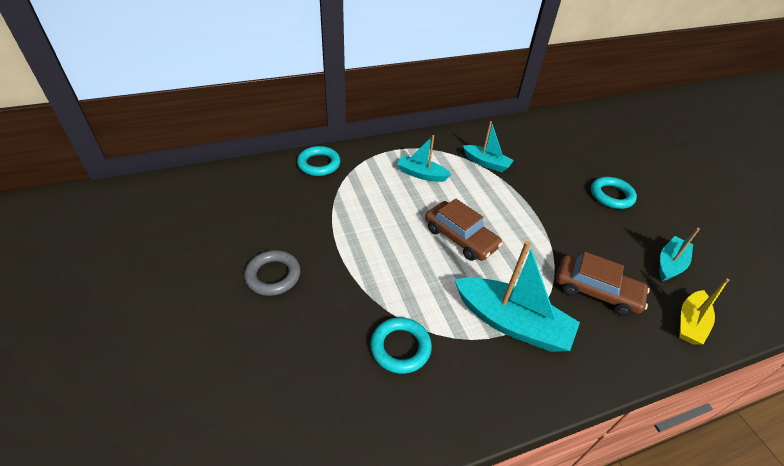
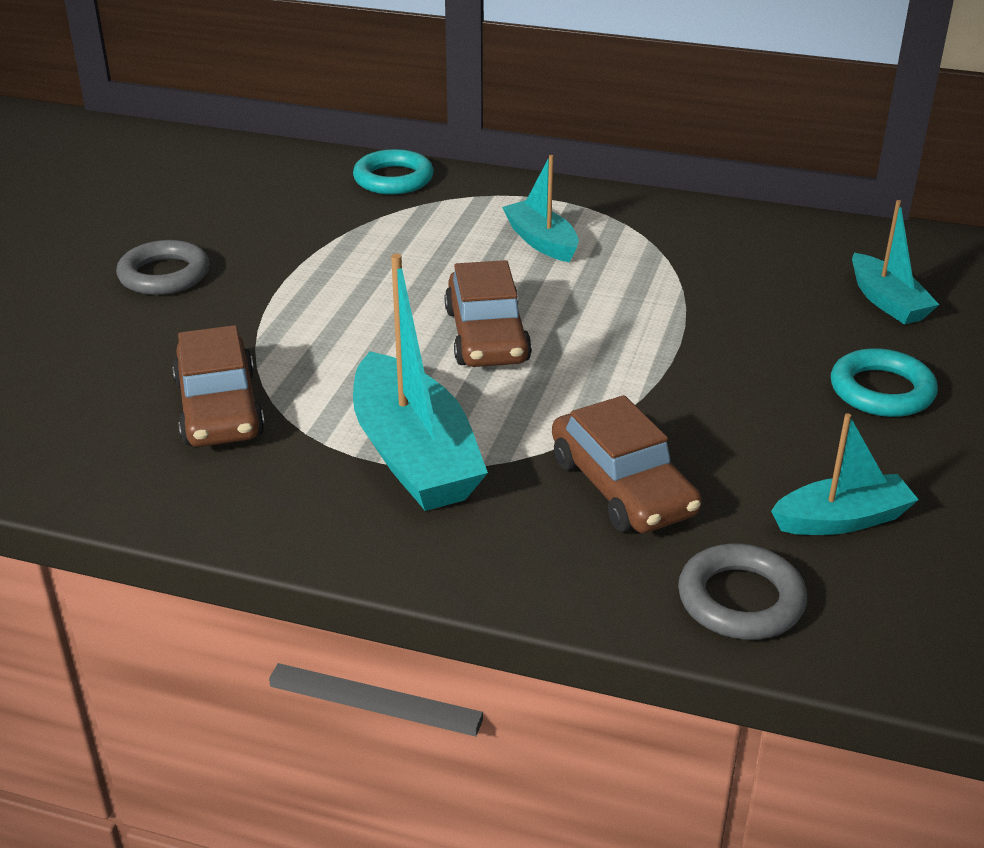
camera: 40 degrees right, 10 degrees down
(400, 347) = (219, 408): turquoise ring -> brown car
(486, 163) = (686, 265): turquoise boat -> turquoise boat (887, 301)
(690, 323) = (740, 600): yellow boat -> grey ring

